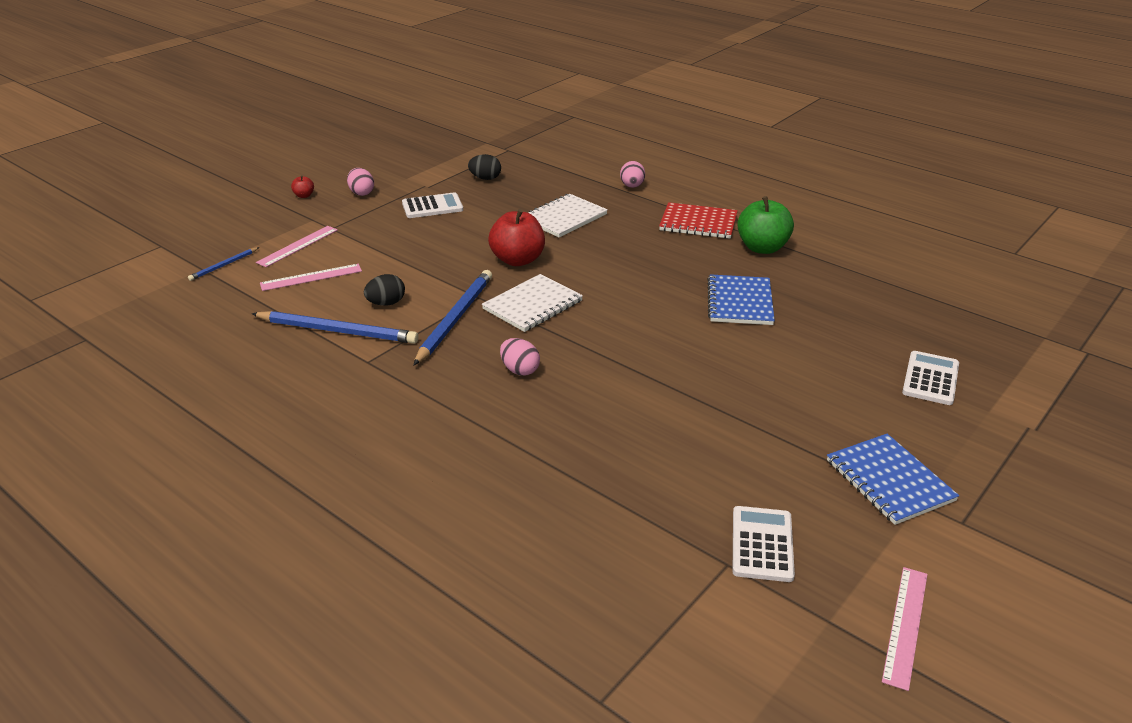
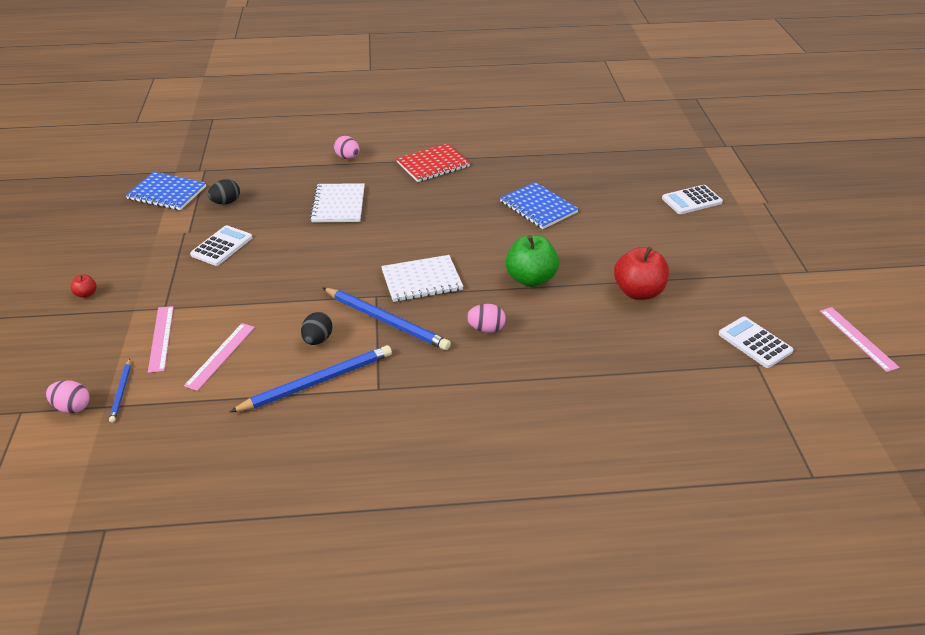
camera: 45 degrees left, 5 degrees up
(361, 193) = (138, 265): pink egg -> pink egg (72, 407)
(455, 319) = (386, 321): blue pencil -> blue pencil turned 150 degrees clockwise
(518, 260) = (358, 254): red apple -> red apple (638, 292)
(532, 305) = (422, 280): white notebook -> white notebook turned 75 degrees clockwise
(762, 248) = (496, 163): green apple -> green apple (531, 279)
(889, 480) = (753, 270): blue notebook -> blue notebook (167, 193)
(930, 379) = (692, 200): white calculator -> white calculator turned 90 degrees counterclockwise

